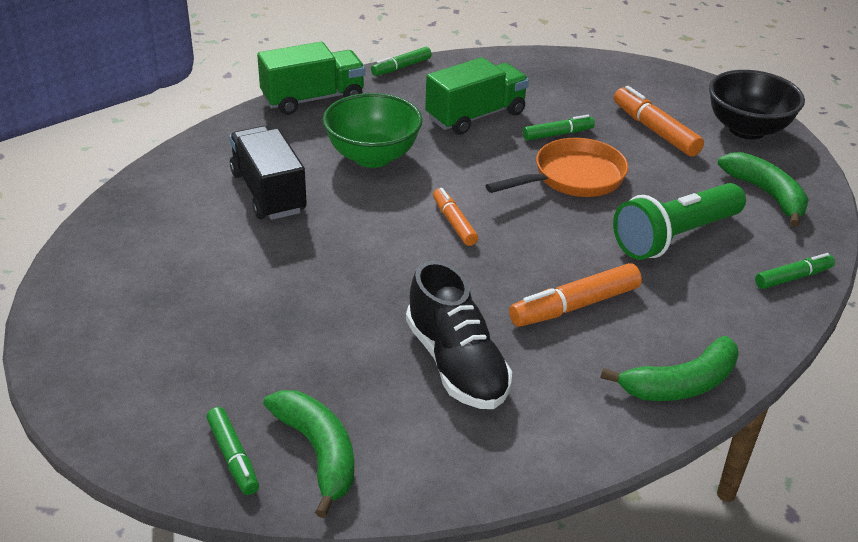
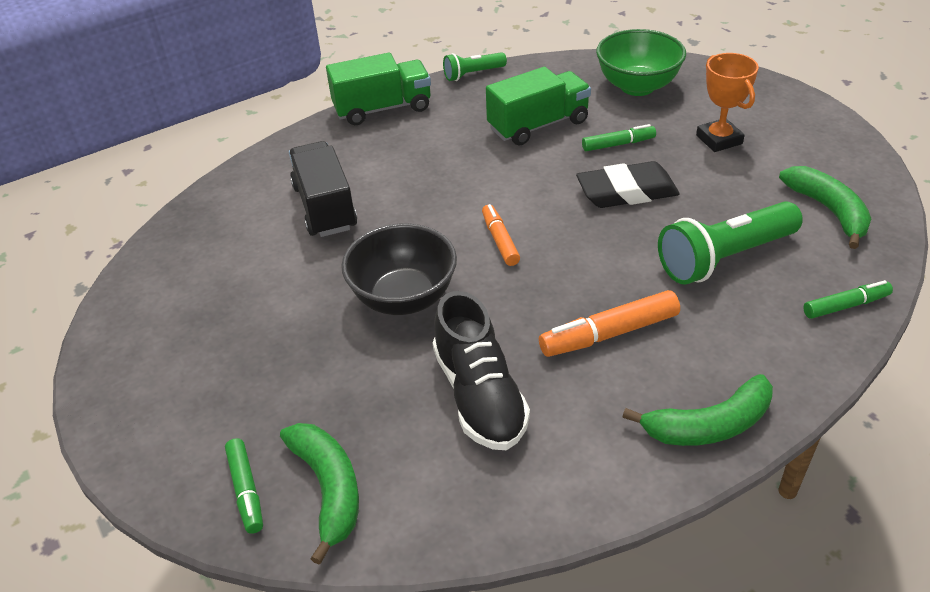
camera: 10 degrees right, 5 degrees up
(372, 157) = (430, 169): green bowl -> green bowl (637, 86)
(401, 67) = (473, 74): green marker -> green flashlight
(572, 178) = (627, 192): orange pan -> black eraser
(655, 130) = (719, 139): orange marker -> orange trophy
(747, 129) = (816, 138): black bowl -> black bowl (404, 298)

